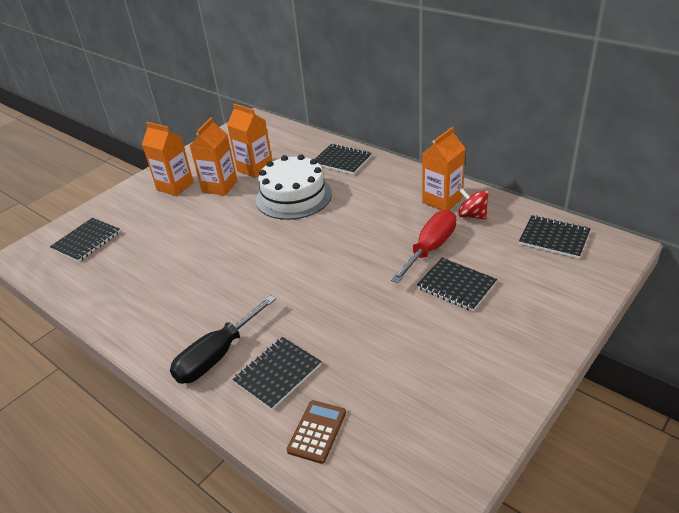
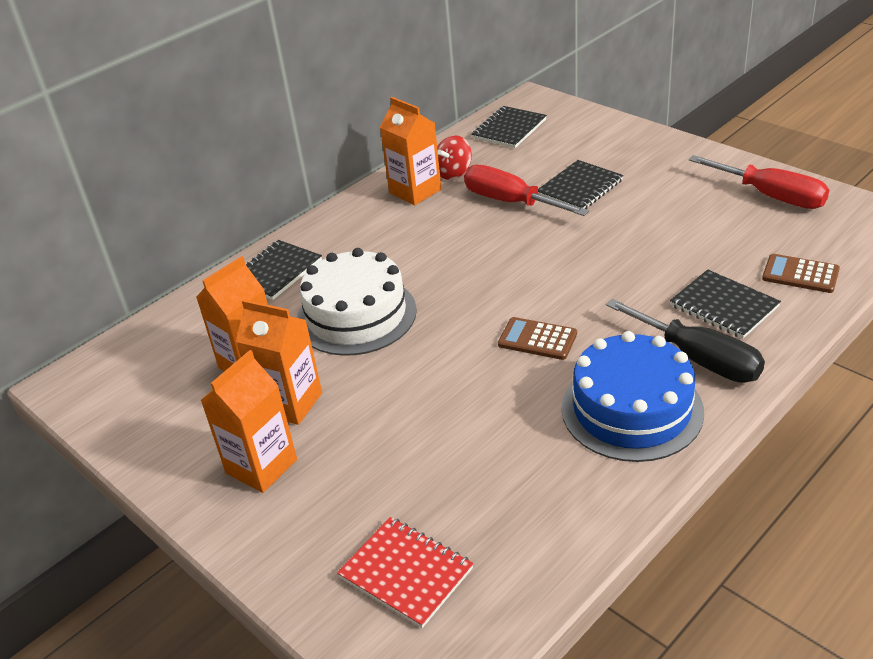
camera: 85 degrees left, 0 degrees up
(86, 241) = (406, 573): black notebook -> red notebook
(175, 320) = (632, 409): none -> blue cake
(255, 273) = (537, 339): none -> brown calculator
(454, 422) = (771, 196): none -> red screwdriver

